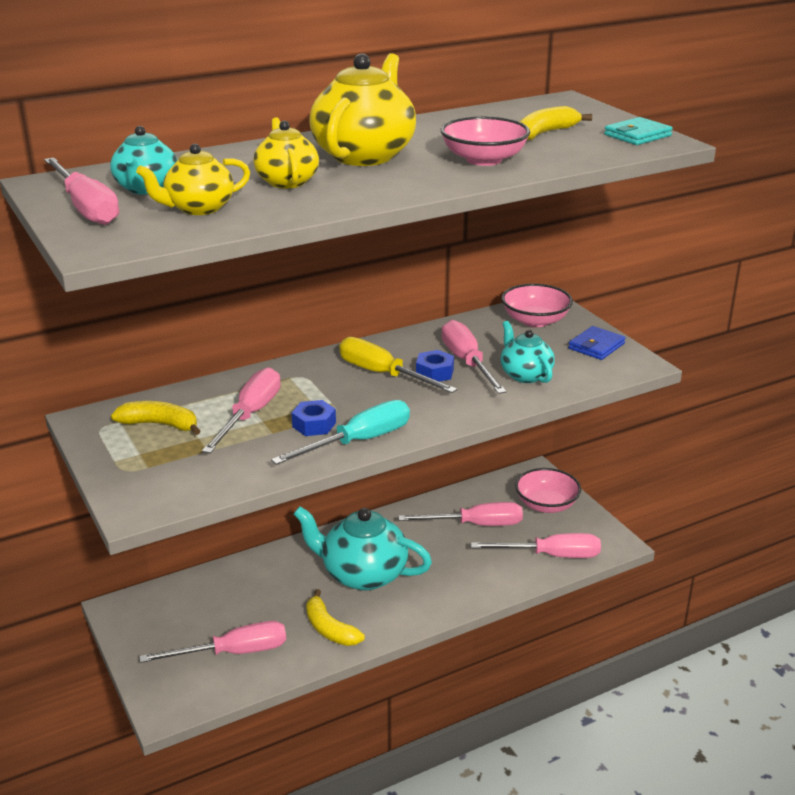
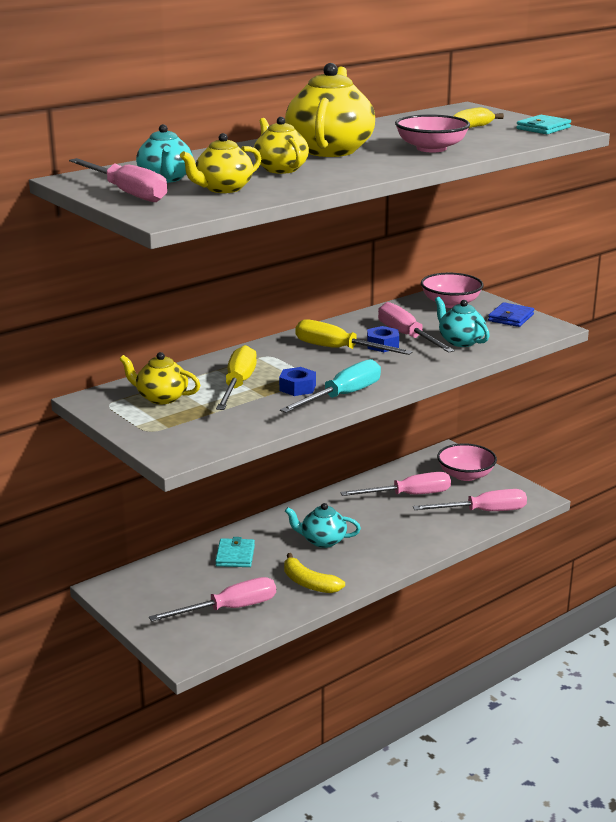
camera: 10 degrees left, 5 degrees down
(160, 425) = (161, 398): yellow banana -> yellow teapot
(250, 415) = (238, 385): pink screwdriver -> yellow screwdriver
(264, 583) = (235, 555): none -> turquoise wallet
(363, 574) = (322, 541): turquoise teapot -> turquoise teapot, size x0.58

